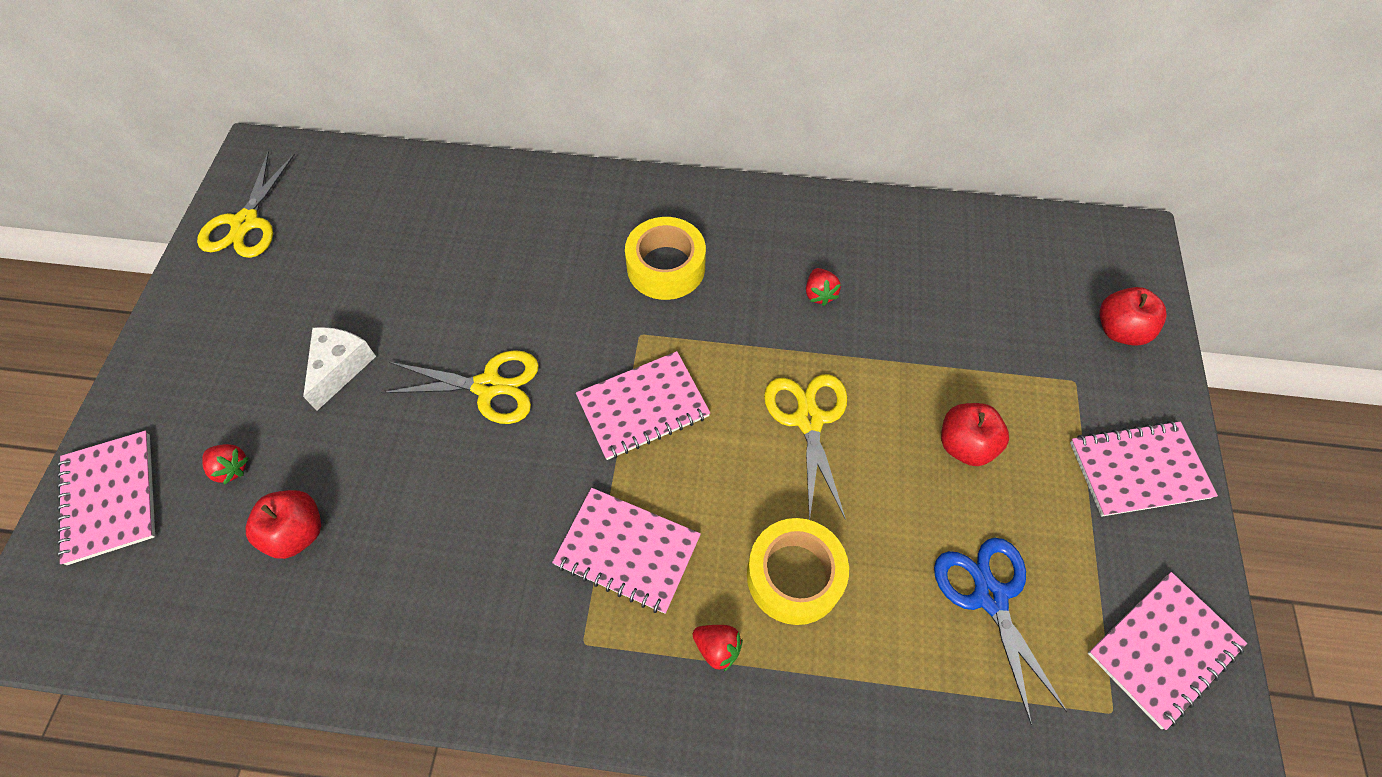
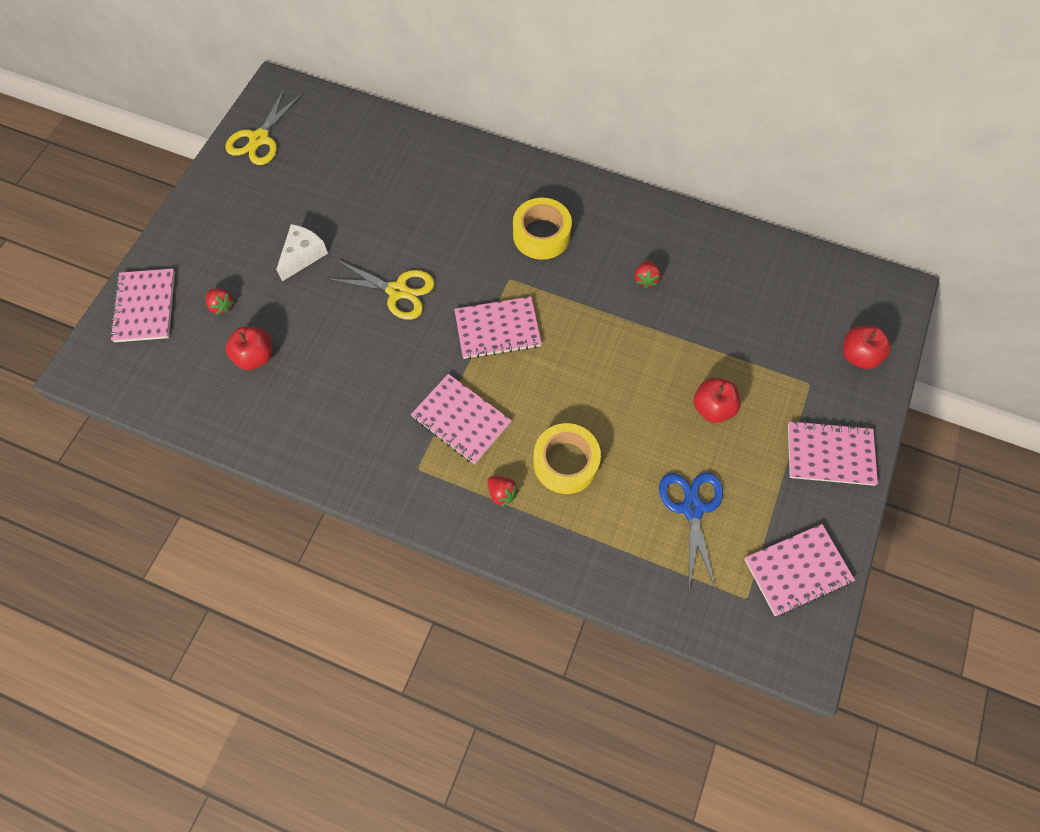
camera: 15 degrees right, 5 degrees up
(808, 420) = (608, 365): yellow scissors -> none

